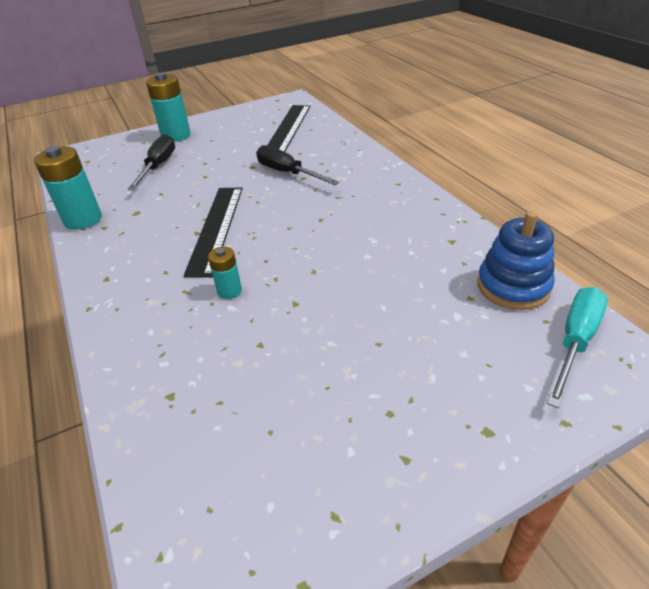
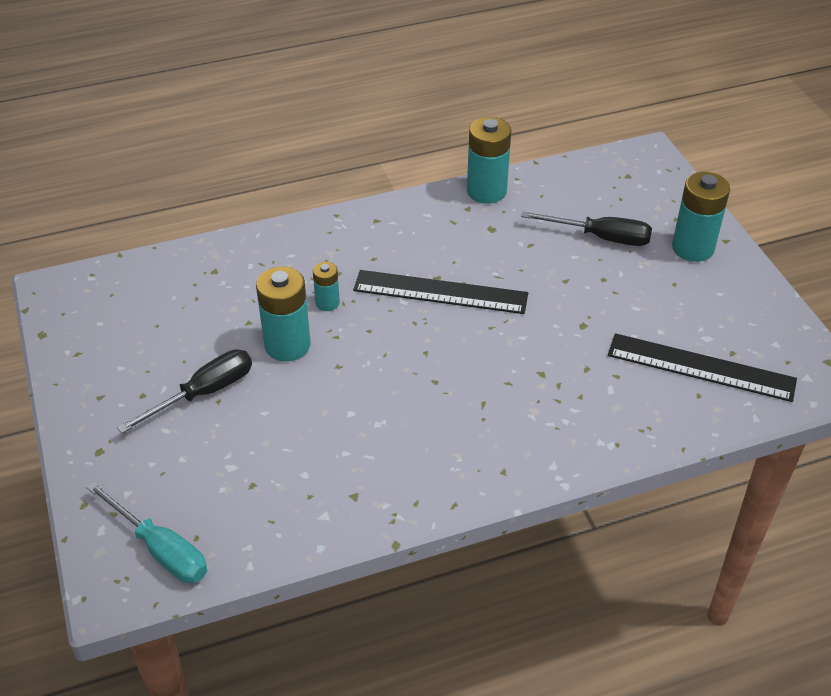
camera: 95 degrees right, 5 degrees up
(287, 173) = (557, 358): black screwdriver -> black screwdriver (204, 393)
(291, 308) = (287, 345): none -> turquoise battery
(513, 286) = (255, 527): blue stacking toy -> none

